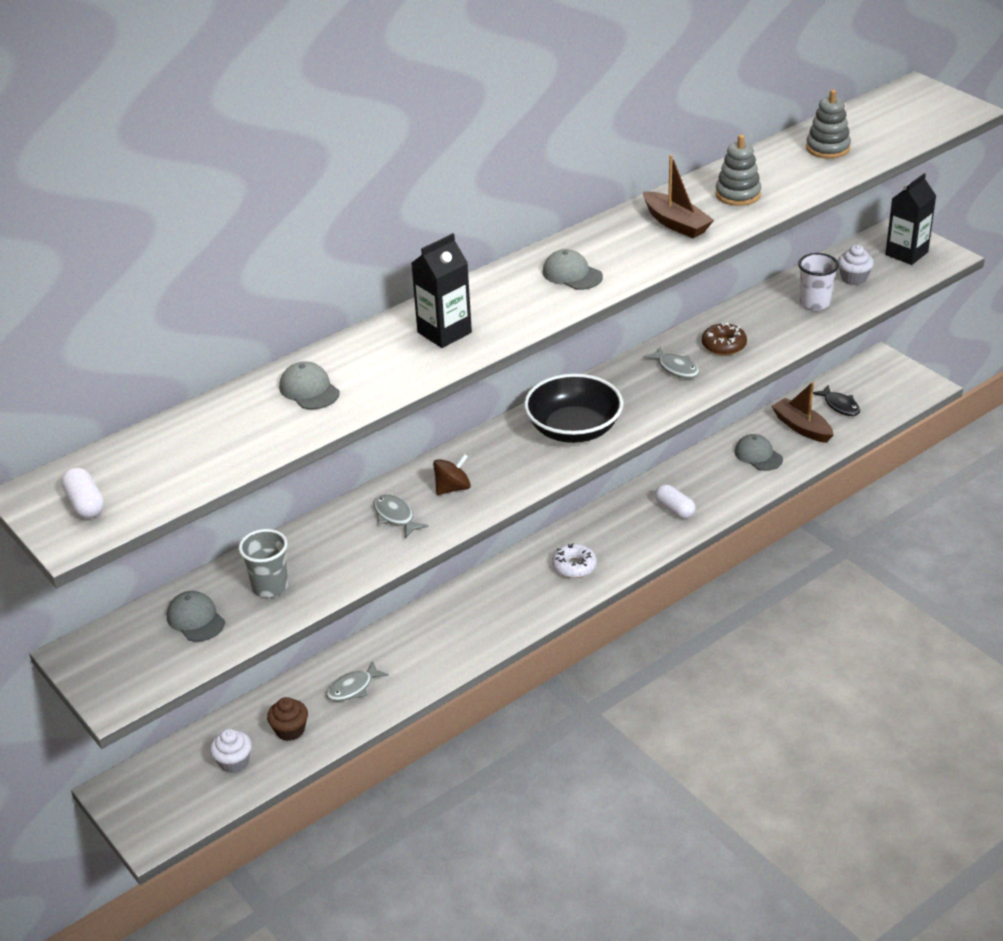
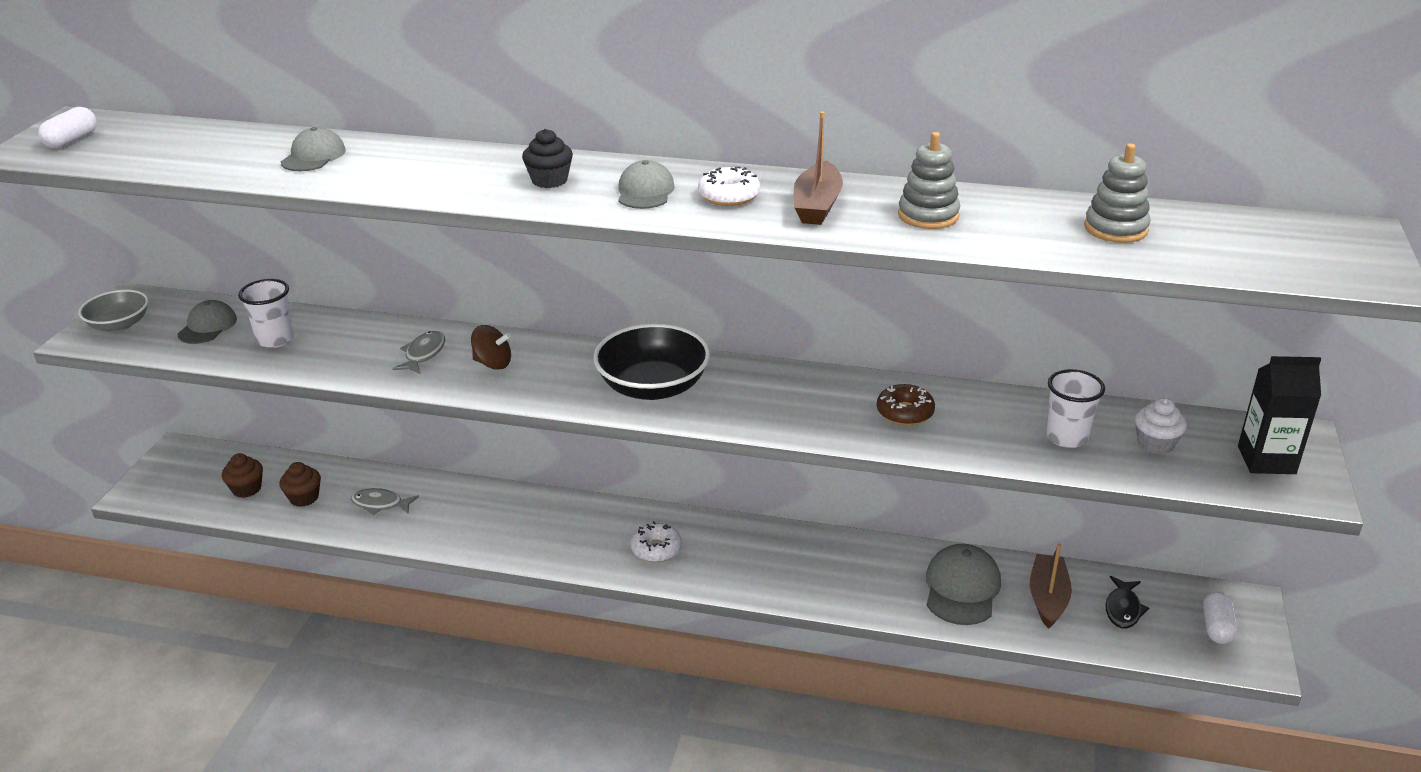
camera: 50 degrees right, 5 degrees down
(120, 671) = (119, 325): none -> grey bowl
(234, 762) = (247, 489): white cupcake -> brown cupcake
(270, 587) = (275, 339): grey cup -> white cup
(444, 332) = (468, 174): black carton -> none
(502, 304) = (549, 180): none -> black cupcake
(620, 247) = (729, 196): none -> white donut
(674, 509) = (808, 572): white capsule -> white capsule (1216, 627)
(676, 368) = (826, 401): grey fish -> none
(758, 455) = (962, 588): grey cap -> grey cap, size x1.53

